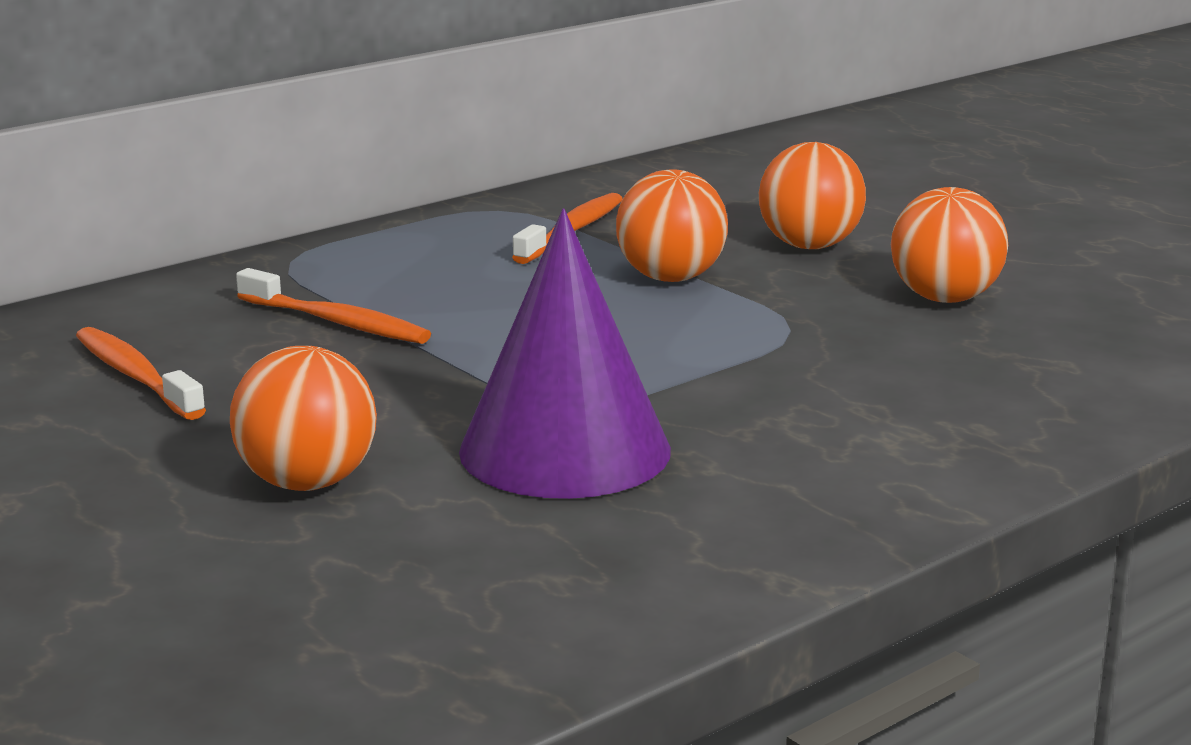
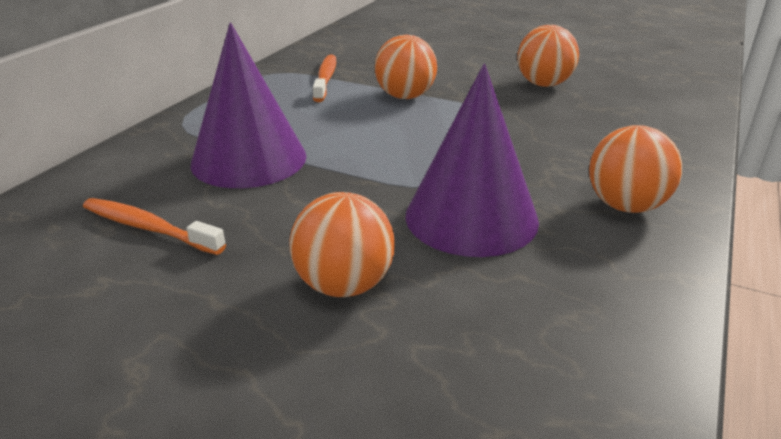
camera: 25 degrees left, 10 degrees up
(337, 322) = (249, 159): orange toothbrush -> purple cone
(809, 246) = (450, 68): orange ball -> orange ball (625, 206)

